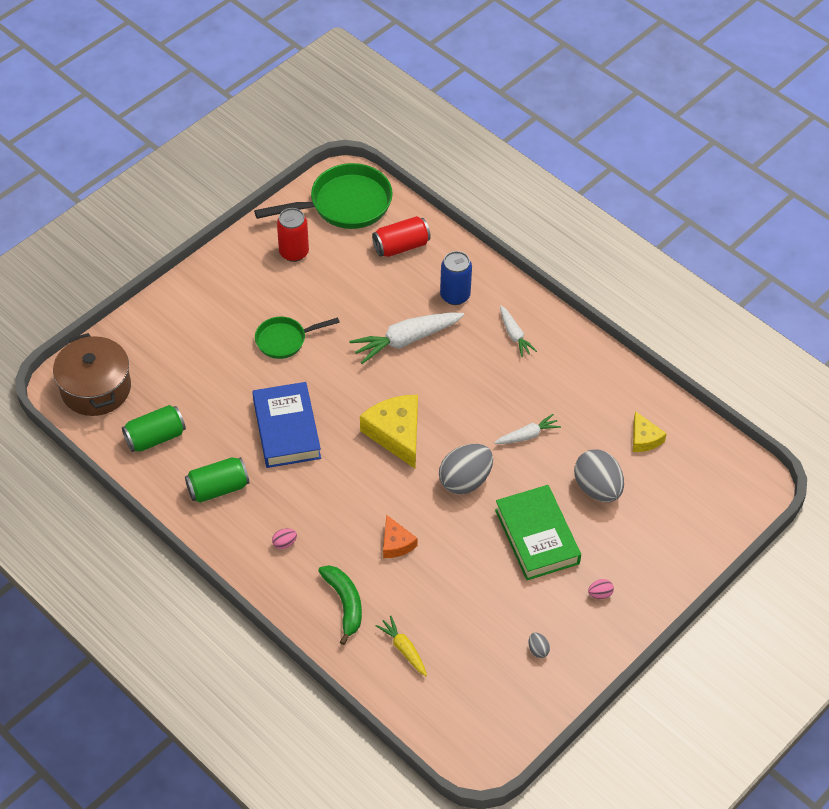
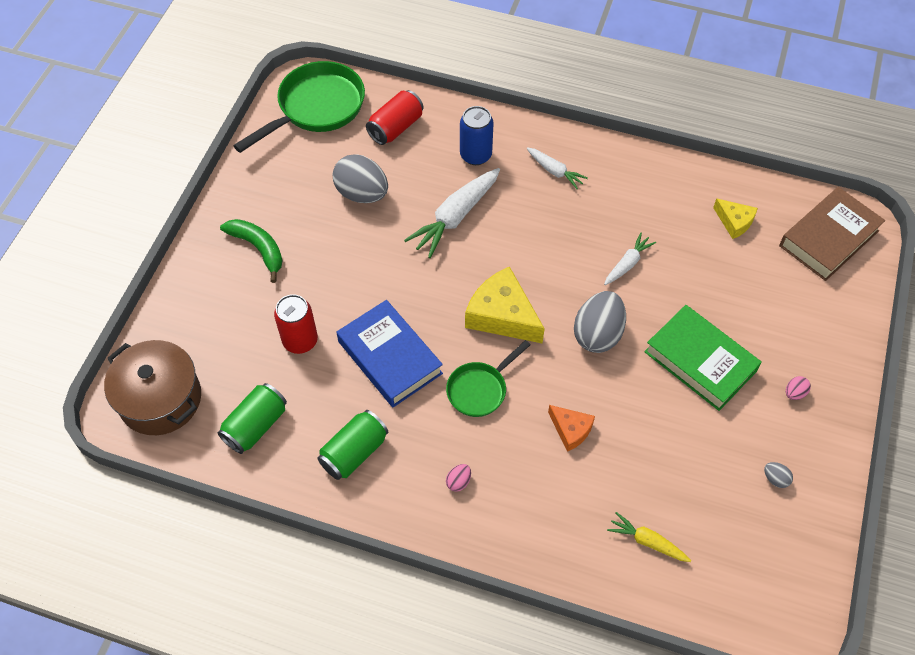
camera: 25 degrees left, 5 degrees up
(285, 340) = (334, 265): green pan -> green pan (480, 389)
(294, 252) = (293, 173): red can -> red can (300, 341)
(344, 603) = (558, 519): green banana -> green banana (258, 248)
(597, 488) = (724, 288): grey egg -> grey egg (362, 194)
(719, 485) = (829, 238): none -> brown book

